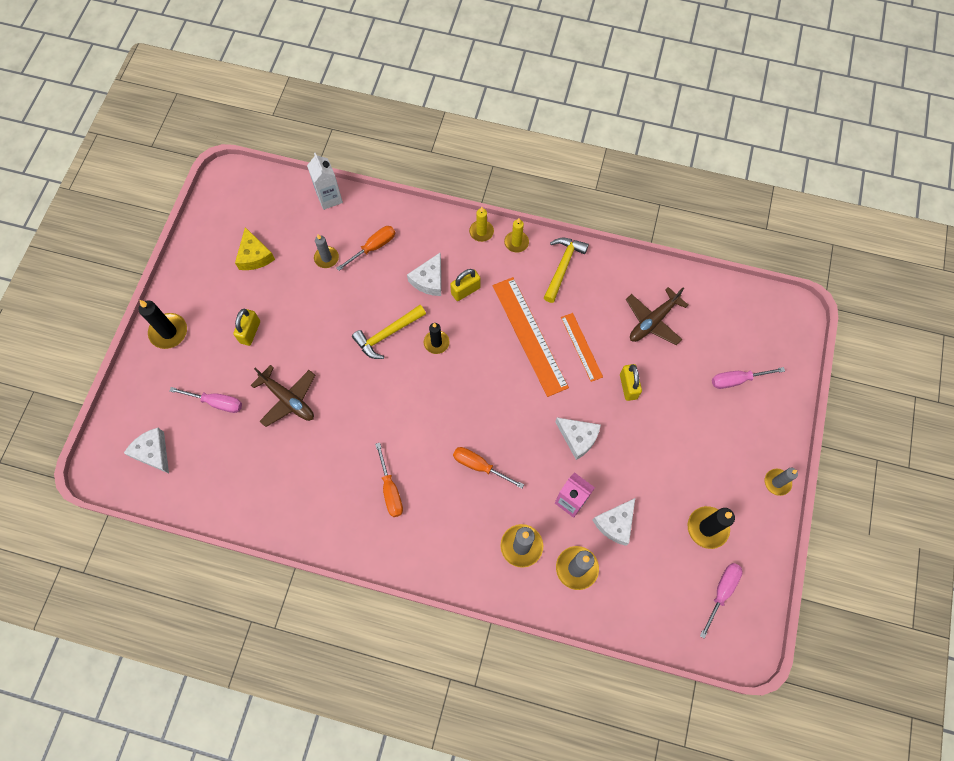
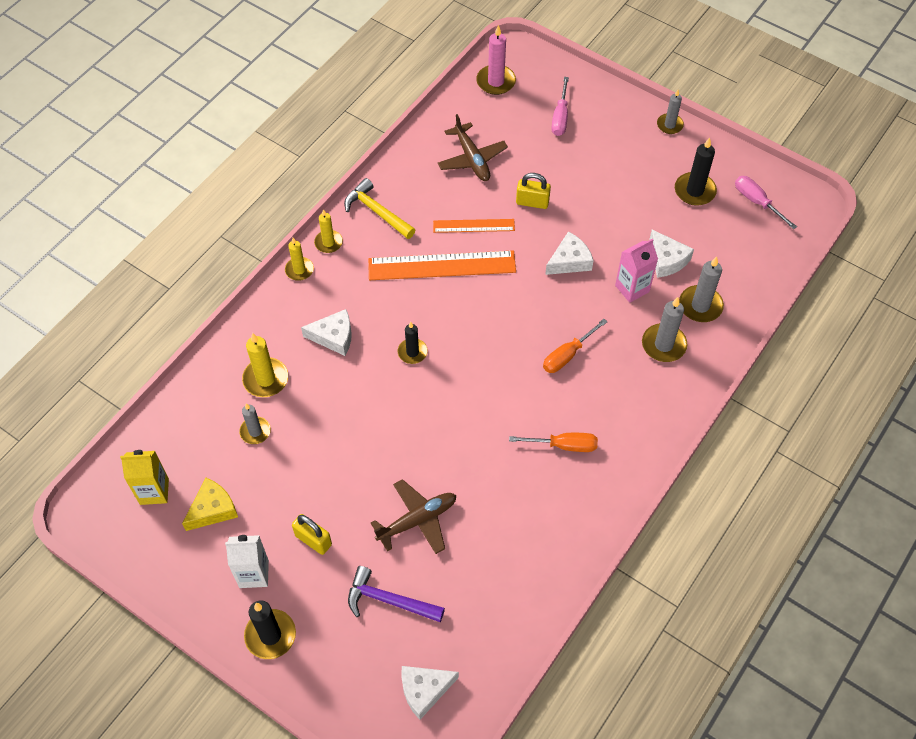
camera: 70 degrees left, 10 degrees down
(216, 402) = (389, 600): pink screwdriver -> purple hammer
(254, 256) = (213, 509): yellow cheese -> yellow cheese turned 45 degrees counterclockwise
(257, 213) = (154, 491): none -> yellow carton
(329, 198) = (176, 406): white carton -> white carton (254, 574)
(373, 247) = (265, 379): orange screwdriver -> yellow candle
(387, 334) = (381, 396): yellow hammer -> none
(429, 280) = (334, 337): white cheese -> white cheese turned 45 degrees counterclockwise
(465, 290) = (363, 306): yellow padlock -> none
(751, 311) = (496, 81): none -> pink candle

